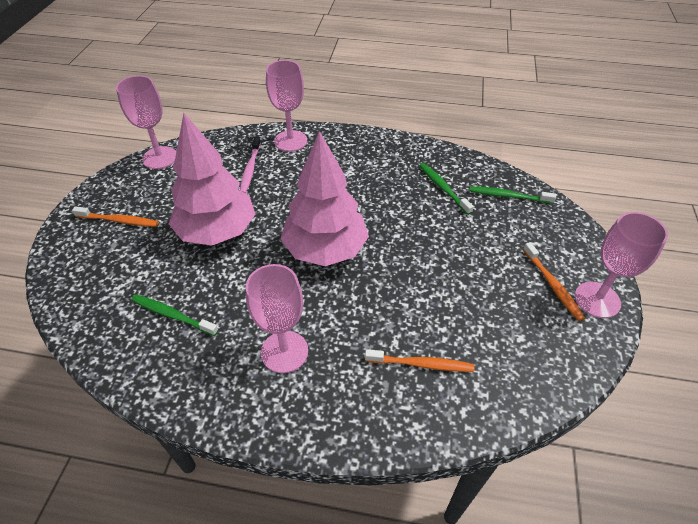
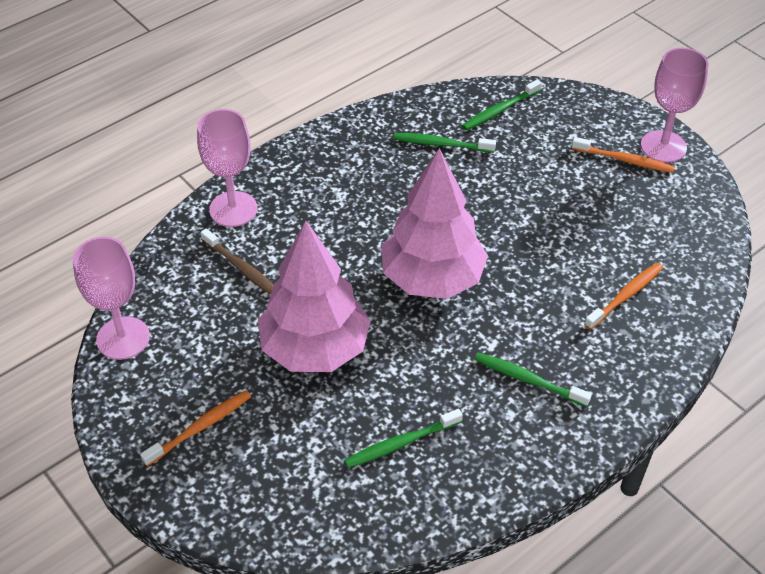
camera: 50 degrees left, 0 degrees up
(250, 169) = (242, 269): pink toothbrush -> brown toothbrush
(284, 352) = (528, 380): pink goblet -> green toothbrush

